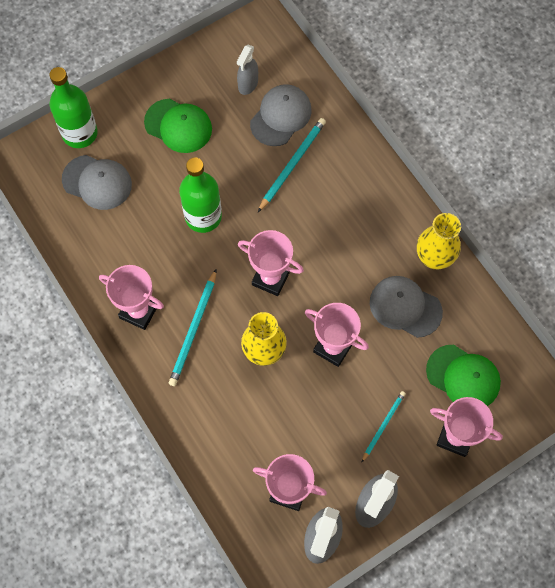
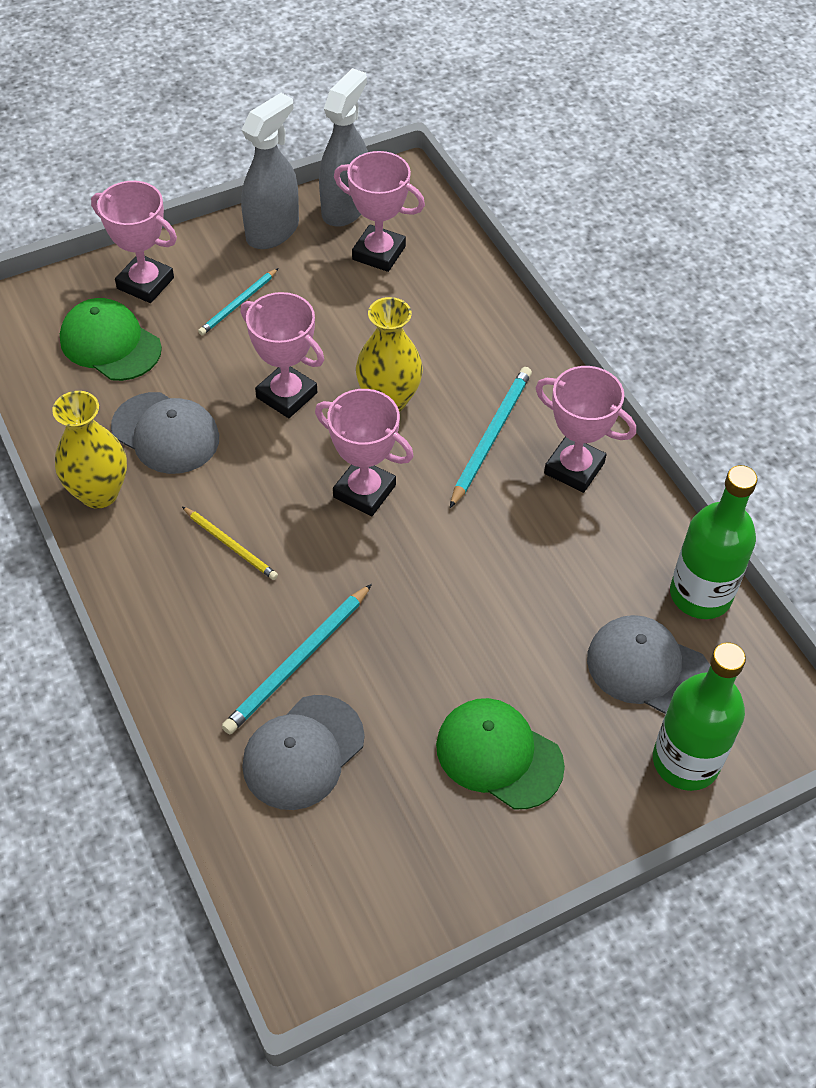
camera: 175 degrees left, 15 degrees down
(203, 216) = (464, 592): green bottle -> green bottle (700, 594)
(248, 84) = (357, 824): grey spray bottle -> none
(345, 231) = (231, 545): none -> yellow pencil

